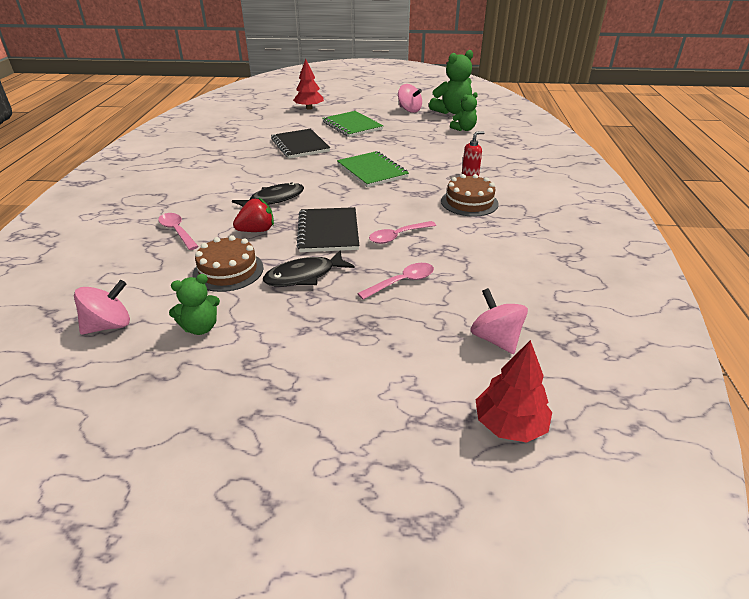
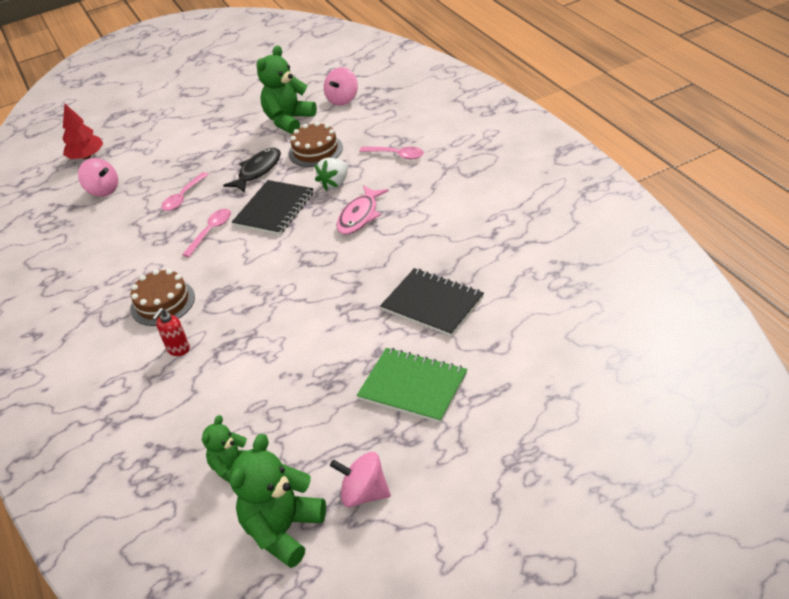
camera: 155 degrees right, 5 degrees up
(200, 327) = (289, 120): green teddy bear -> green teddy bear, size x1.71
(256, 230) = (335, 183): red strawberry -> white strawberry
(273, 199) = (360, 216): black fish -> pink fish
(309, 108) = (536, 405): red tree -> none
(328, 231) = (274, 209): black notebook -> black notebook turned 60 degrees clockwise
(372, 171) = (299, 301): green notebook -> none

